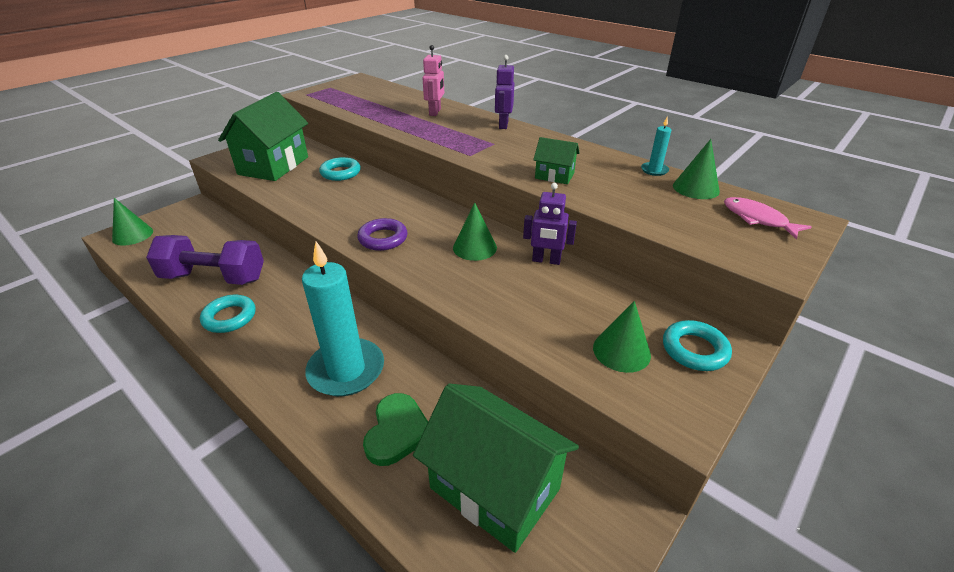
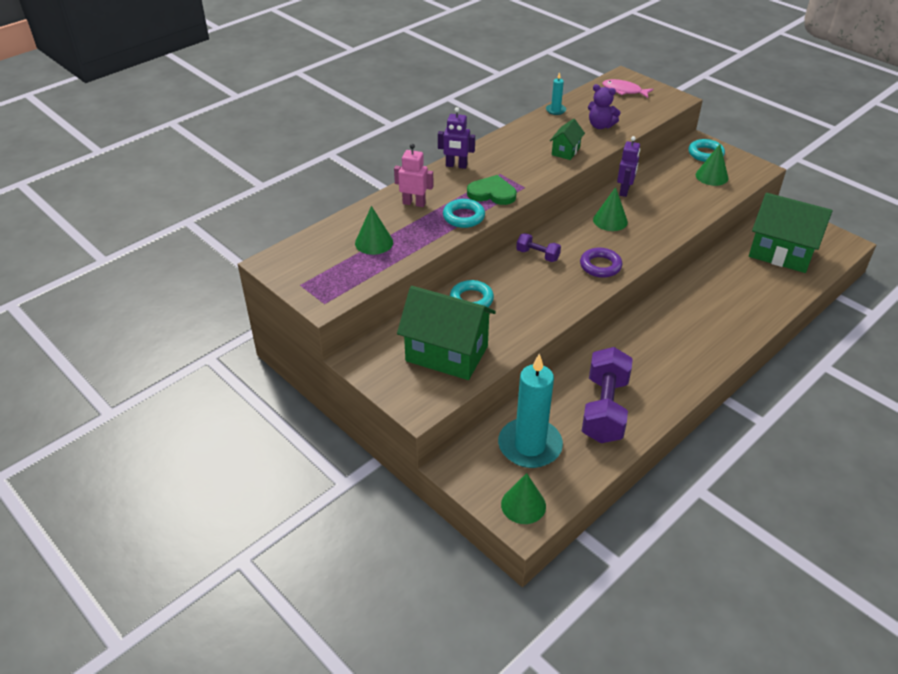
camera: 85 degrees left, 5 degrees up
(229, 317) = (660, 385): turquoise ring -> turquoise ring (463, 217)
(346, 370) = (708, 312): turquoise candle -> turquoise candle (530, 446)
(397, 431) = (754, 287): green heart -> green heart (492, 193)
(405, 202) = (537, 255): none -> purple dumbbell
(494, 488) = (781, 253): green house -> green house turned 75 degrees clockwise
(633, 198) = (600, 126): none -> purple teddy bear
(695, 188) = (583, 101): green cone -> green cone (374, 242)
(757, 219) = (624, 91): pink fish -> pink fish turned 60 degrees clockwise

